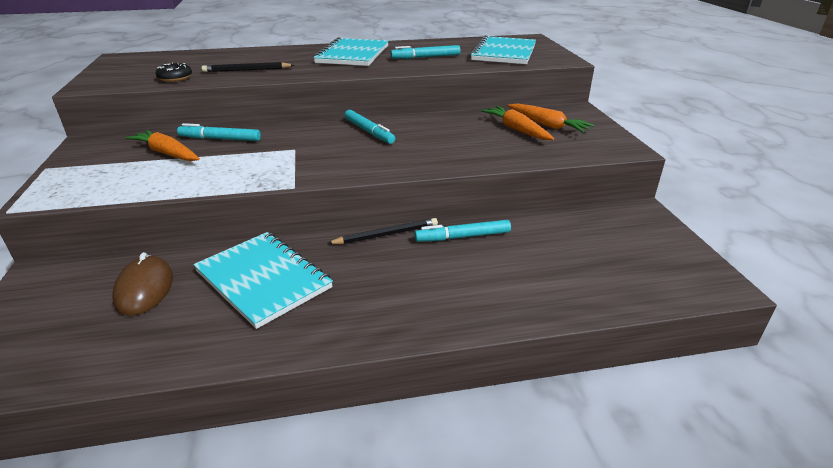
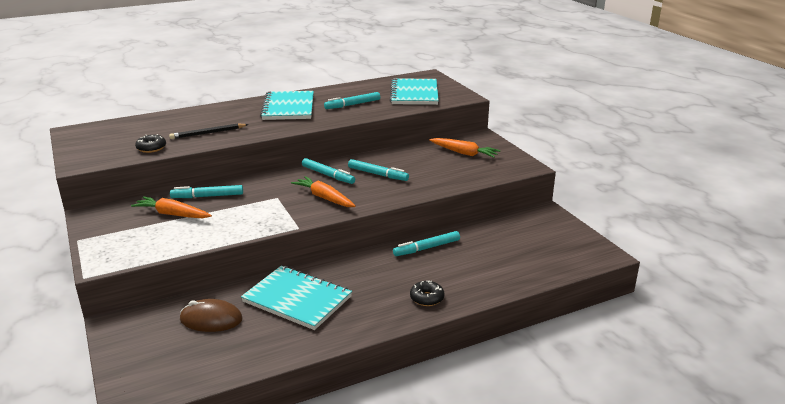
camera: 15 degrees left, 5 degrees down
(144, 289) = (211, 319): brown mouse -> brown mouse turned 60 degrees counterclockwise
(386, 235) = (370, 255): black pencil -> none
(428, 137) = (378, 174): none -> turquoise marker
(432, 308) = (427, 298): none -> black donut
(516, 130) = (442, 160): orange carrot -> orange carrot (324, 198)

